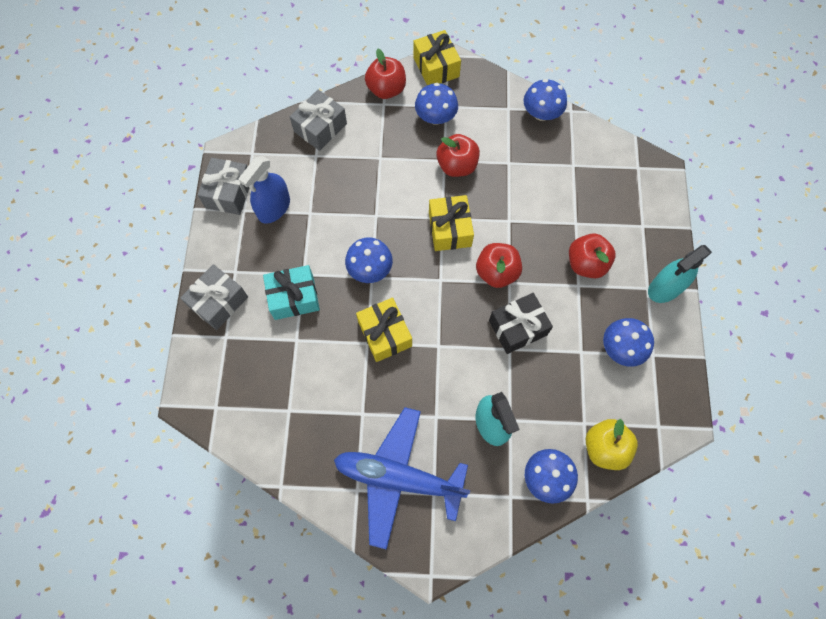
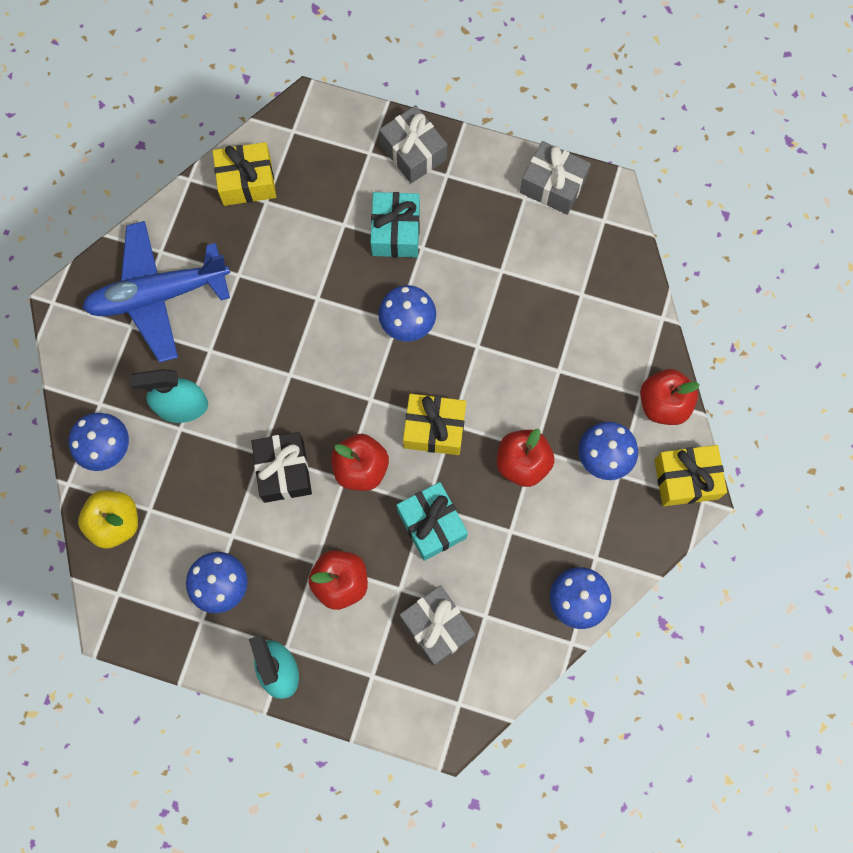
camera: 105 degrees right, 5 degrees up
(274, 208) = (519, 231): blue spray bottle -> none
(320, 127) = (622, 308): grey gift -> grey gift (437, 627)
(385, 334) = (322, 320): yellow gift -> yellow gift (247, 181)
(399, 478) = (158, 295): blue plane -> blue plane turned 135 degrees counterclockwise
(522, 214) = (431, 524): none -> turquoise gift

